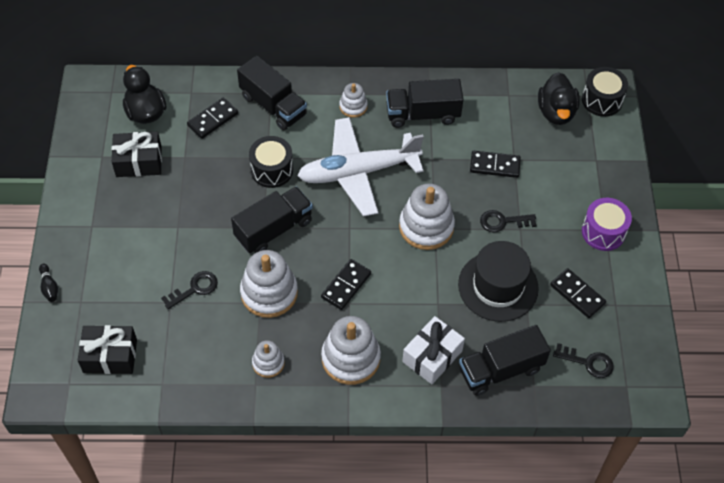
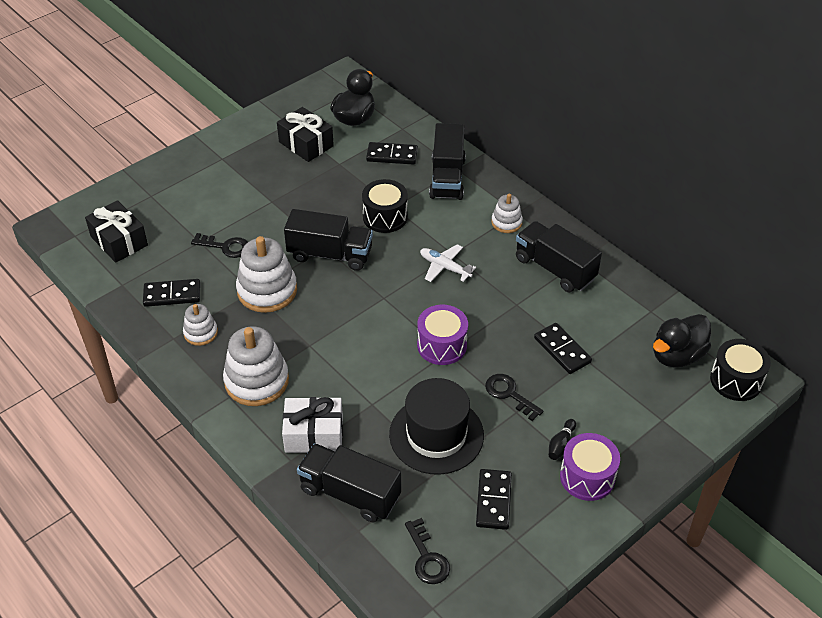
camera: 50 degrees right, 10 degrees down
(49, 287) = (147, 172): black bowling pin -> black bowling pin (561, 445)
(346, 285) = (324, 332): black domino -> black domino (172, 295)
(357, 172) = (444, 267): white plane -> white plane, size x0.44
(426, 227) = (442, 345): white stacking toy -> purple drum

